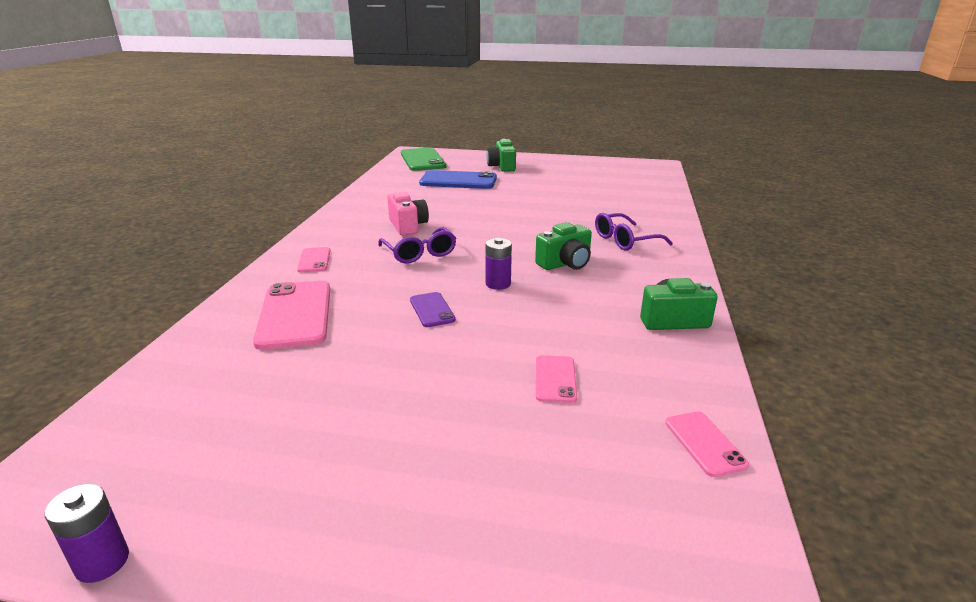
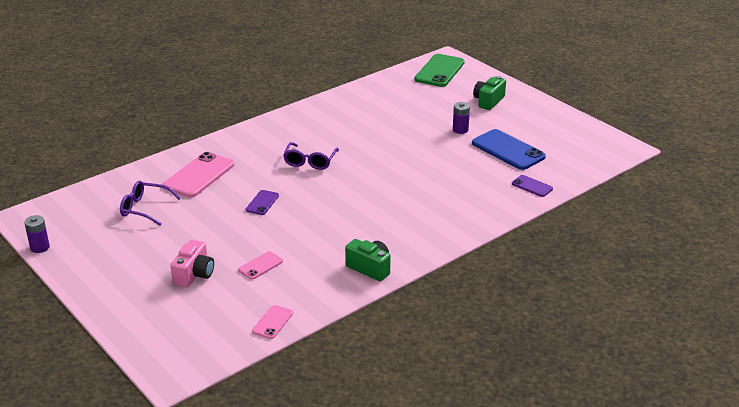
camera: 40 degrees right, 5 degrees up
(314, 260) = (249, 142): pink phone -> none
(408, 226) = (334, 136): pink camera -> pink camera (194, 274)
(458, 181) = (430, 105): blue phone -> blue phone (508, 150)
(498, 284) = (319, 202): purple battery -> purple battery (460, 130)
(565, 263) = (379, 206): green camera -> none
(625, 240) = (448, 207): purple glasses -> purple glasses (144, 208)
(652, 204) = (532, 186): none -> purple phone

